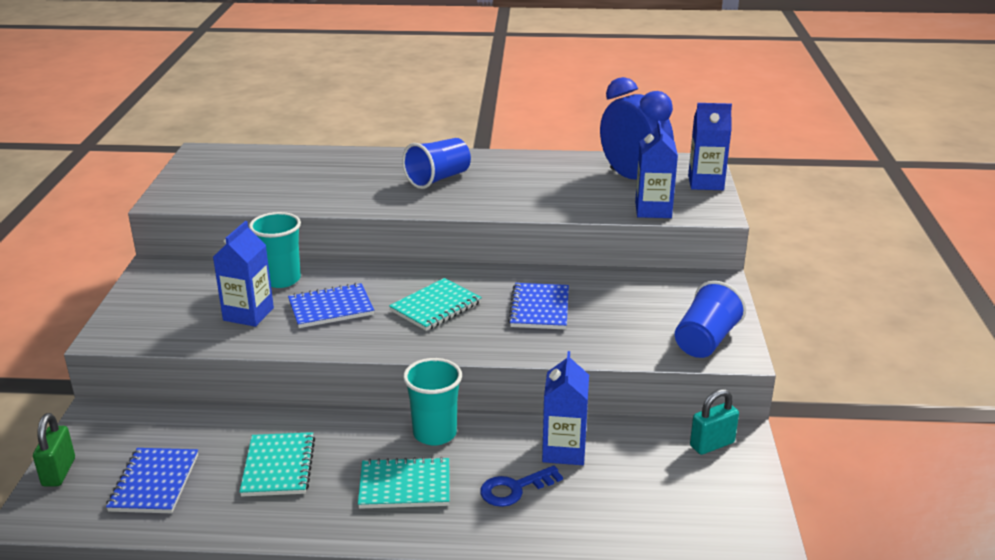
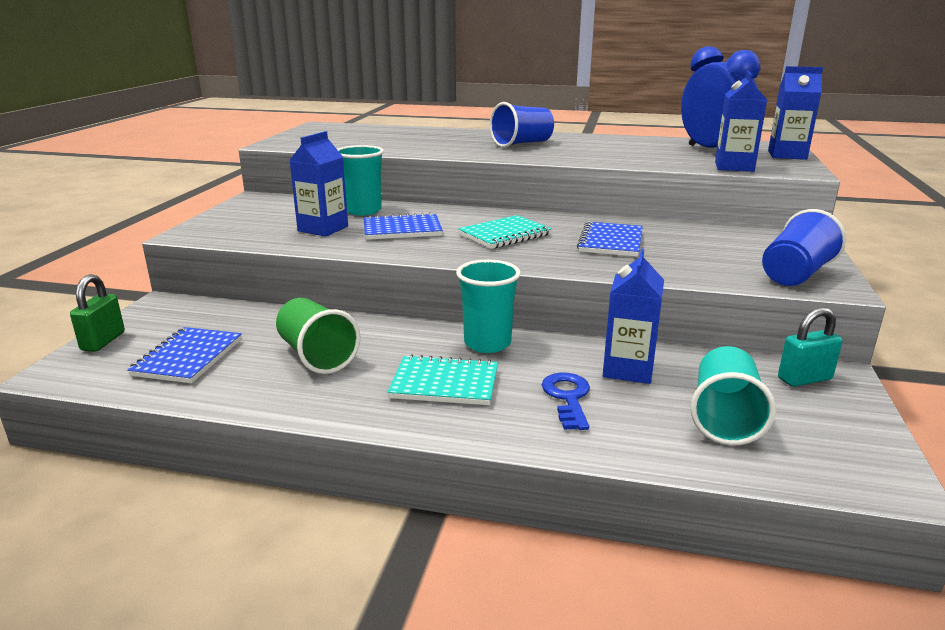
camera: 10 degrees right, 5 degrees down
(278, 467) = (317, 356): turquoise notebook -> green cup
(514, 489) = (568, 397): blue key -> blue key turned 105 degrees clockwise
(644, 495) = (724, 418): none -> turquoise cup

